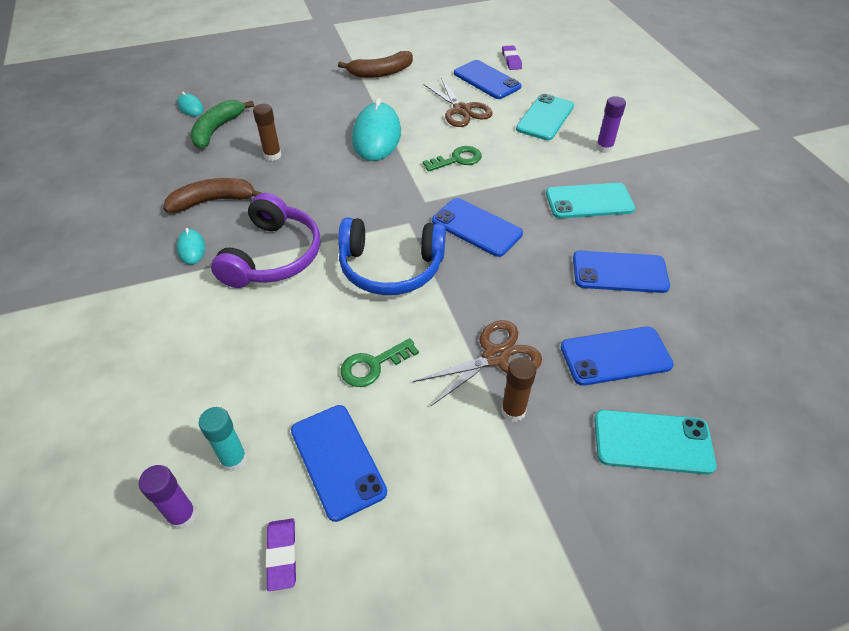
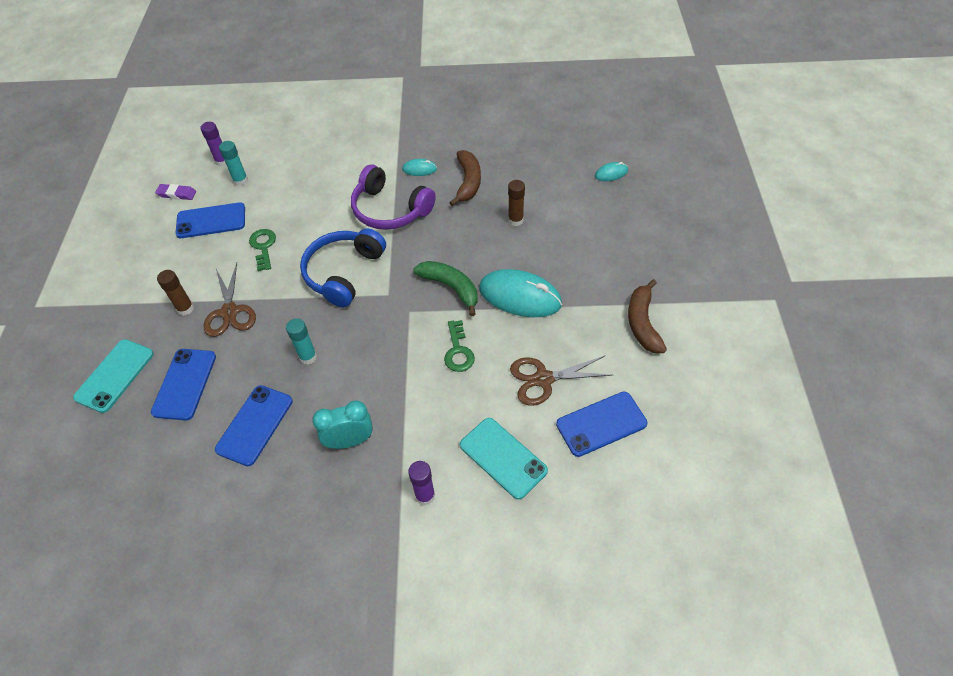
camera: 110 degrees right, 5 degrees up
(217, 130) = (568, 188): green banana -> green banana (451, 288)
(477, 227) = (359, 339): blue phone -> none
(511, 60) = (644, 468): purple eraser -> none
(519, 259) = (308, 357): none -> turquoise glue stick
(589, 201) = (350, 441): turquoise phone -> turquoise clock

